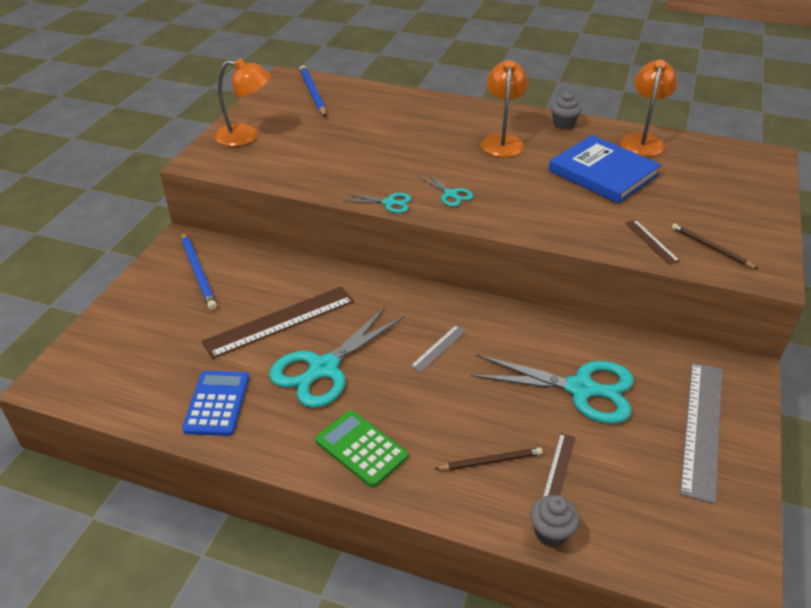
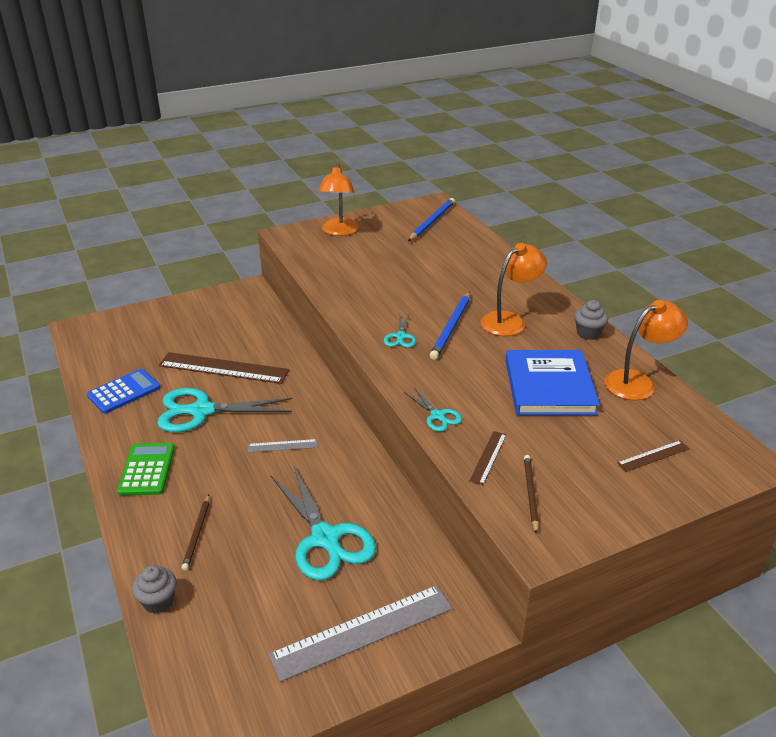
camera: 45 degrees right, 5 degrees down
(198, 272) = (228, 312): blue pencil -> blue pencil (451, 327)
(246, 136) = (339, 231): orange lamp -> orange lamp turned 45 degrees clockwise
(389, 203) = (350, 319): turquoise scissors -> turquoise scissors (437, 416)
(491, 461) = (197, 534): brown pencil -> brown pencil turned 60 degrees clockwise
(558, 468) = (226, 571): brown ruler -> brown ruler (653, 456)

